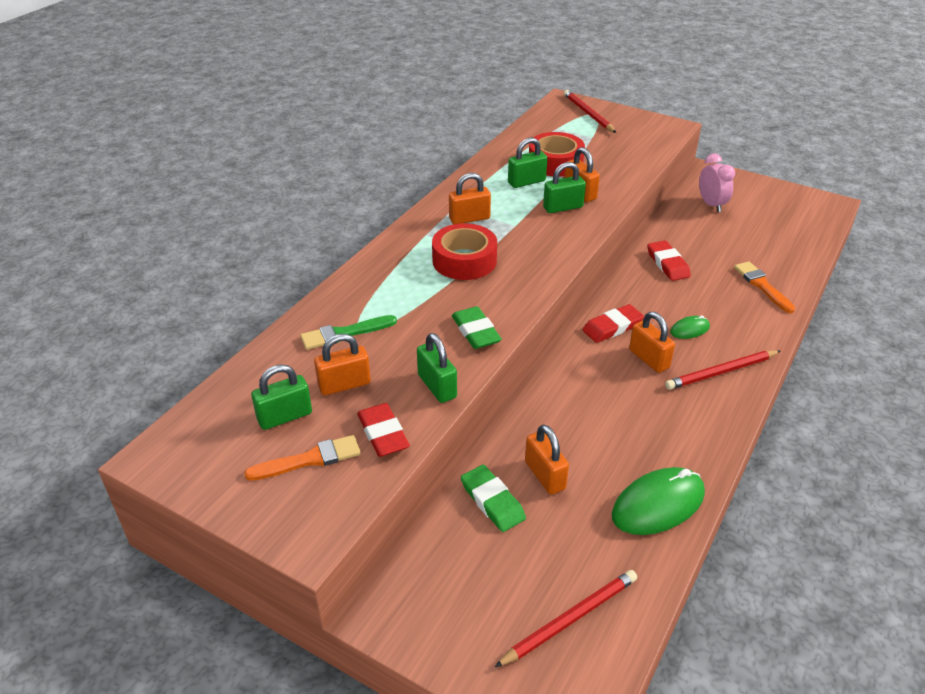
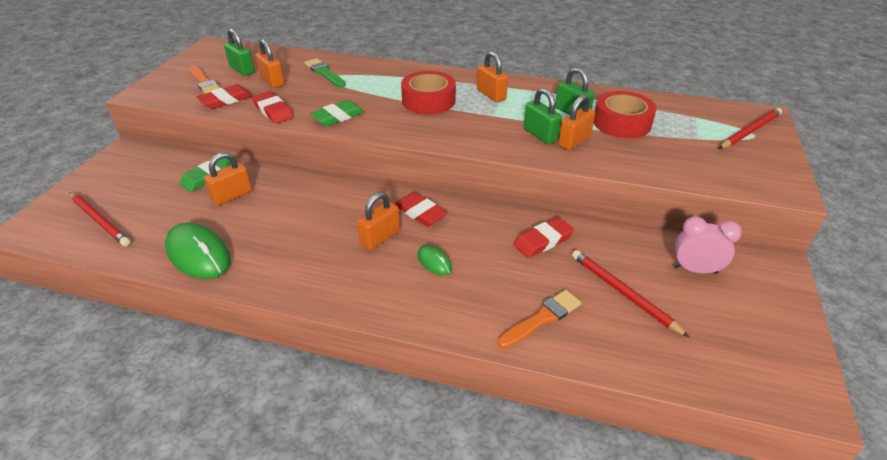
camera: 75 degrees right, 0 degrees up
(437, 386) = (273, 111): green padlock -> red eraser
(711, 205) = (695, 270): pink clock -> pink clock turned 135 degrees counterclockwise
(721, 372) = (372, 287): red pencil -> red pencil (623, 293)

